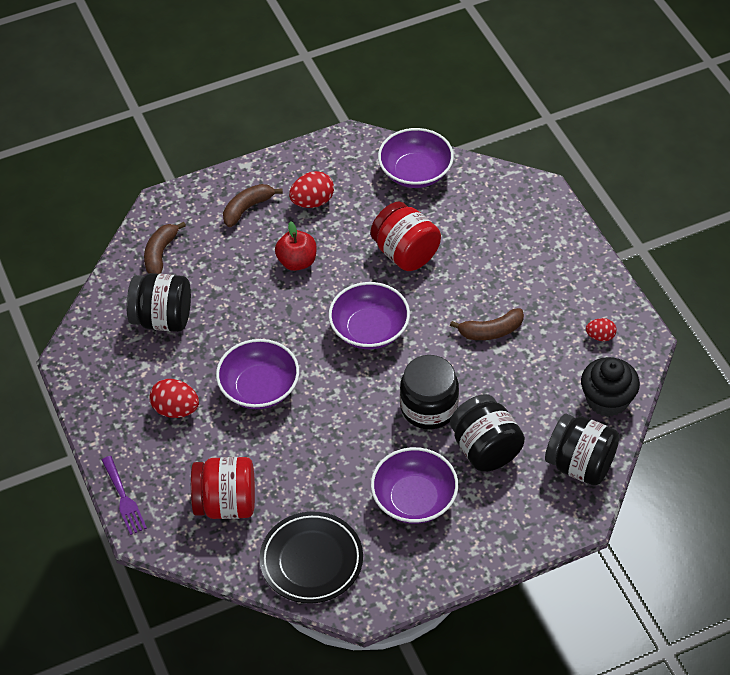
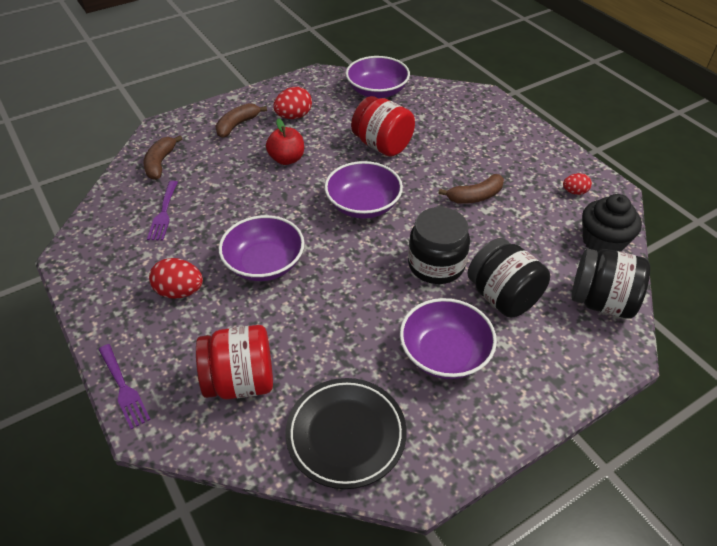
camera: 10 degrees left, 5 degrees down
(162, 319) = (163, 213): black jar -> purple fork

